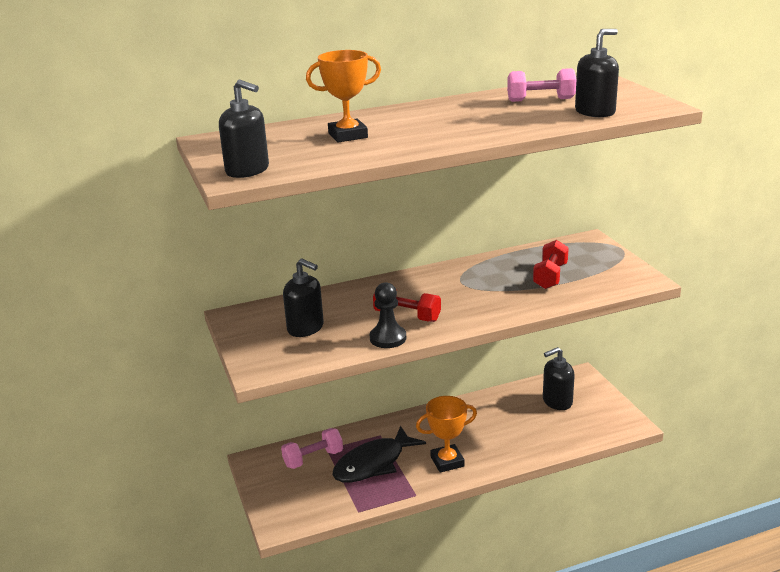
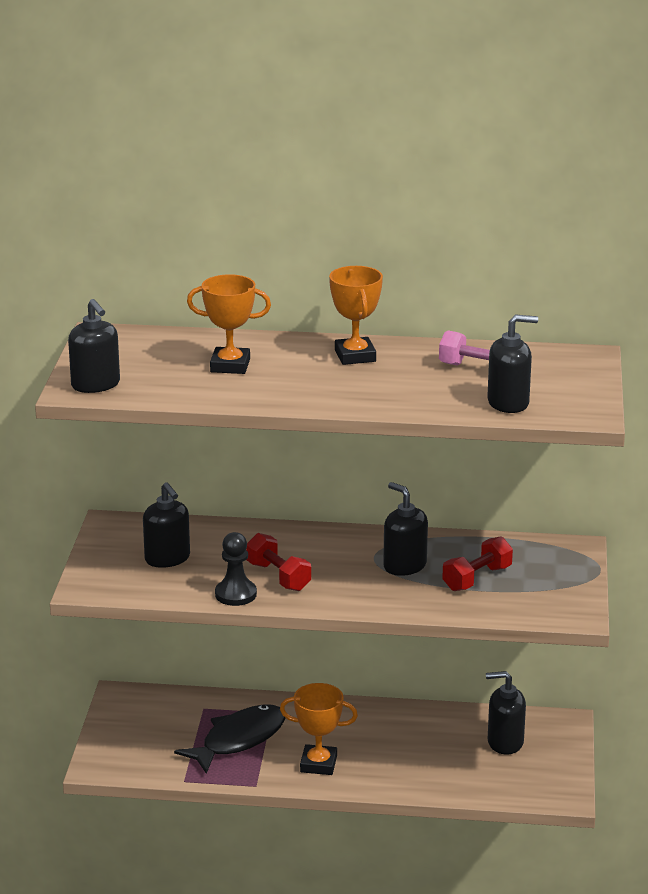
camera: 25 degrees right, 0 degrees up
(313, 458) = (181, 713): pink dumbbell -> none
(373, 464) = (239, 740): black fish -> black fish turned 150 degrees clockwise
(437, 111) = (355, 356): none -> orange trophy
(490, 282) = (404, 566): none -> black soap dispenser

